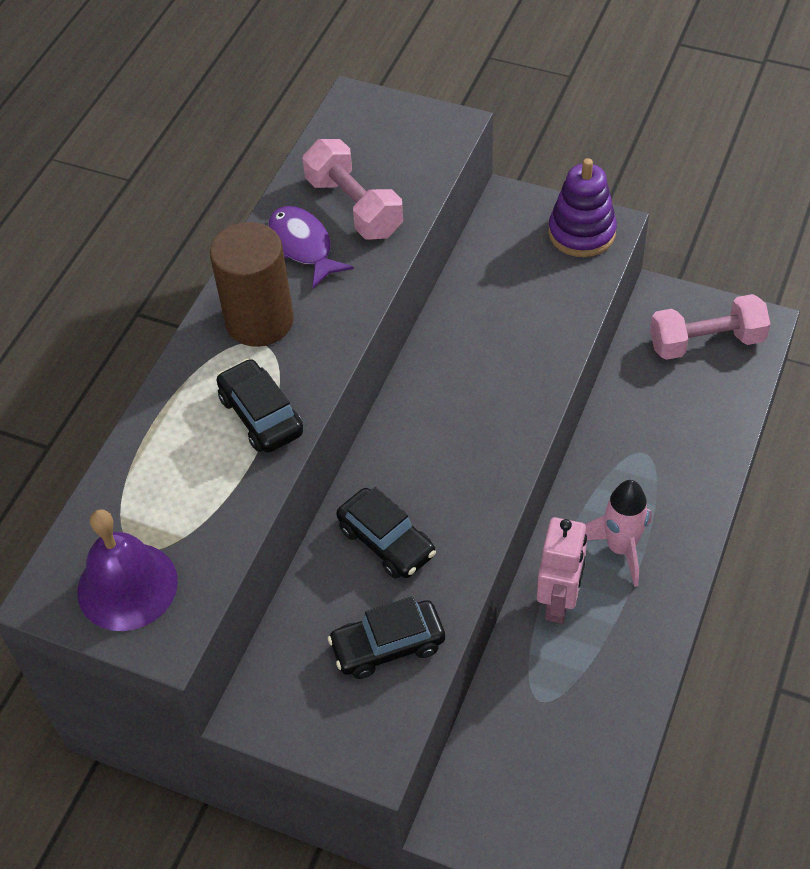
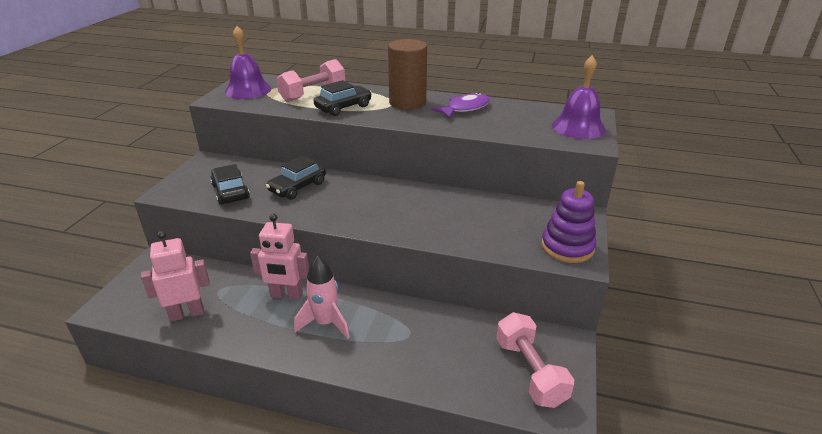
camera: 80 degrees right, 20 degrees down
(354, 207) = (502, 119): pink dumbbell -> pink dumbbell (313, 94)
(399, 128) = (578, 127): none -> purple bell
(593, 736) = (187, 313): none -> pink robot

